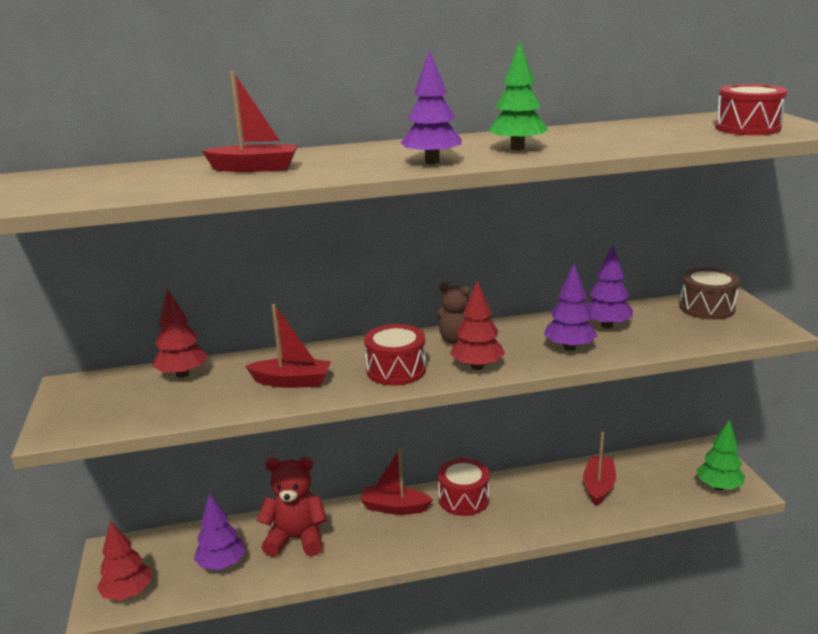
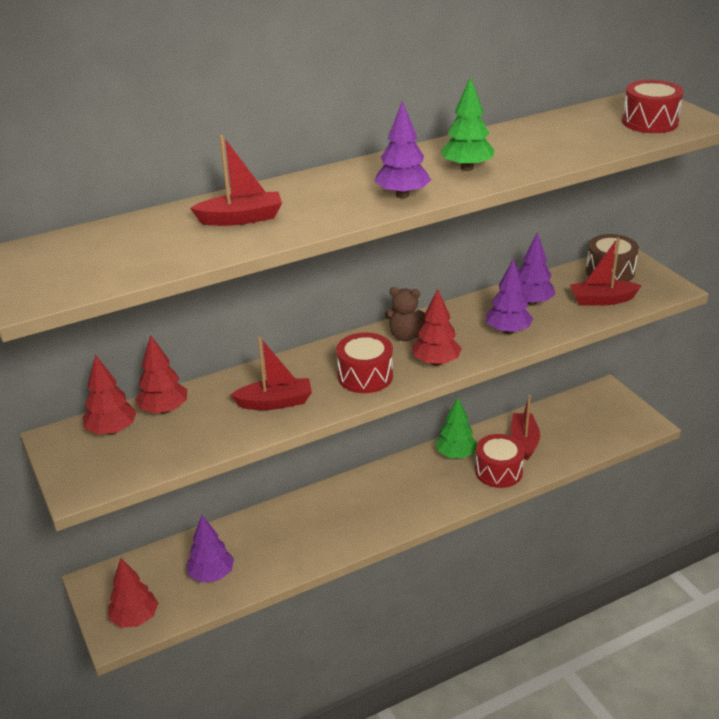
camera: 15 degrees left, 10 degrees up
(123, 385) = (112, 430): none -> red tree
(296, 539) = (270, 538): red teddy bear -> none
(394, 507) = (349, 492): red boat -> red boat (602, 300)
(463, 499) = (409, 473): red drum -> red drum (498, 471)
(718, 487) = (624, 425): green tree -> green tree (455, 454)

